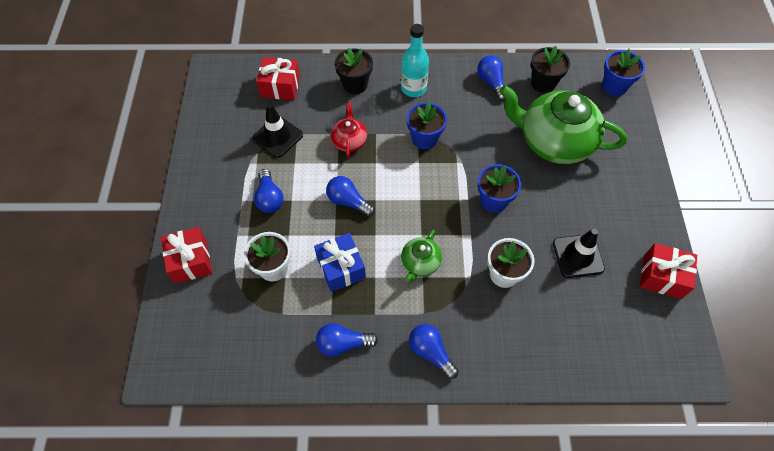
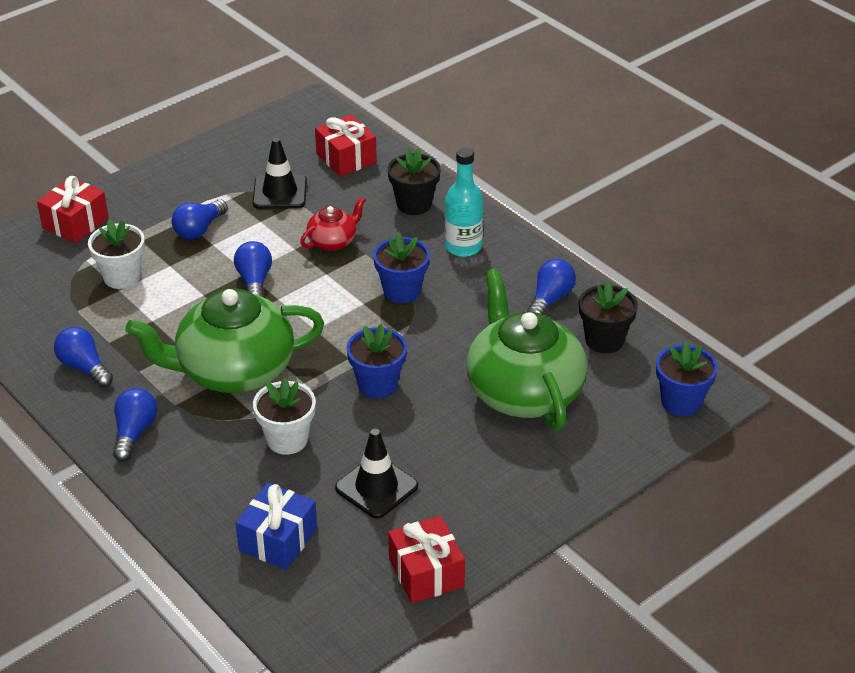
camera: 50 degrees right, 20 degrees down
(341, 268) = (169, 320): blue gift -> blue gift (278, 539)
(420, 263) = (234, 371): green teapot -> green teapot, size x2.16

